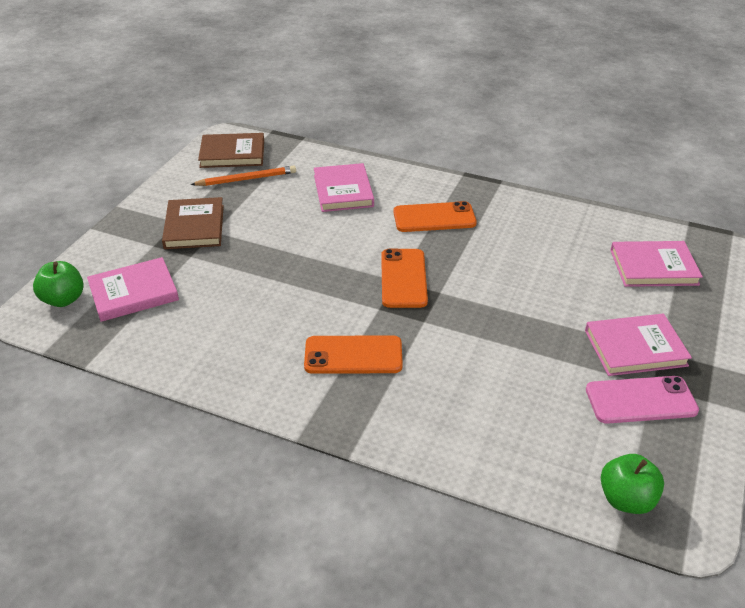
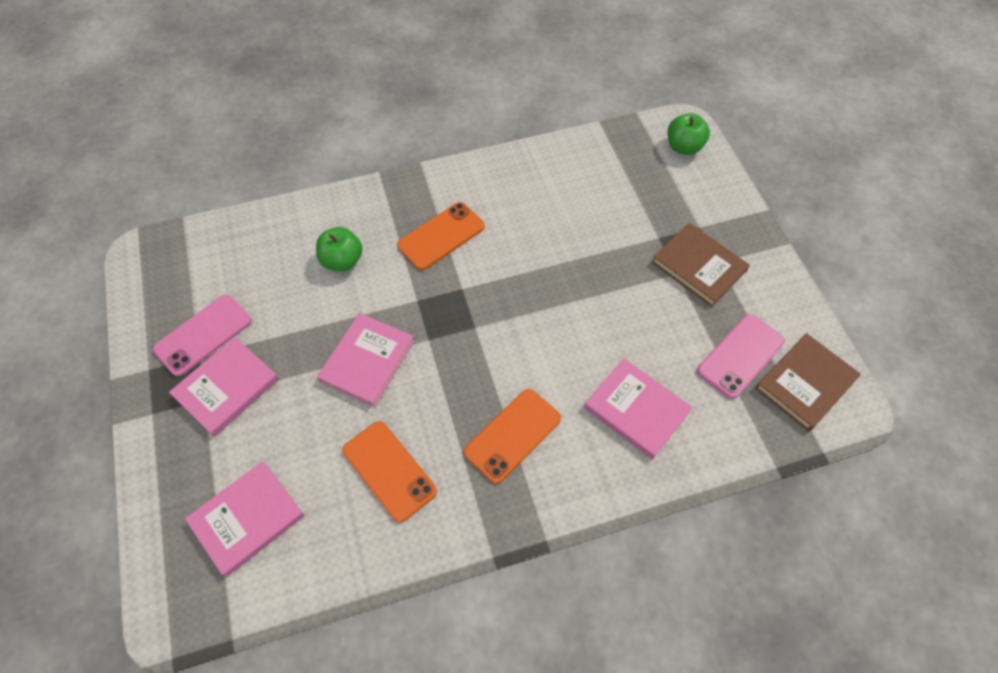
camera: 140 degrees right, 20 degrees up
(133, 293) = (649, 181): pink book -> pink book (367, 361)
(246, 179) = (740, 356): orange pencil -> pink phone
(403, 278) = (471, 333): orange phone -> orange phone (389, 471)
(626, 499) = (186, 249): green apple -> green apple (342, 260)

